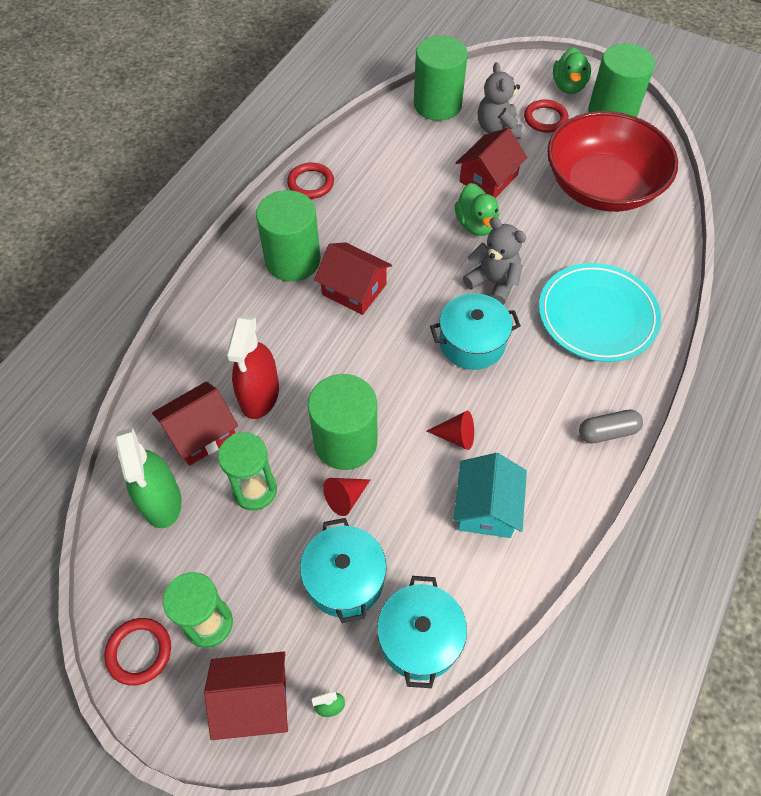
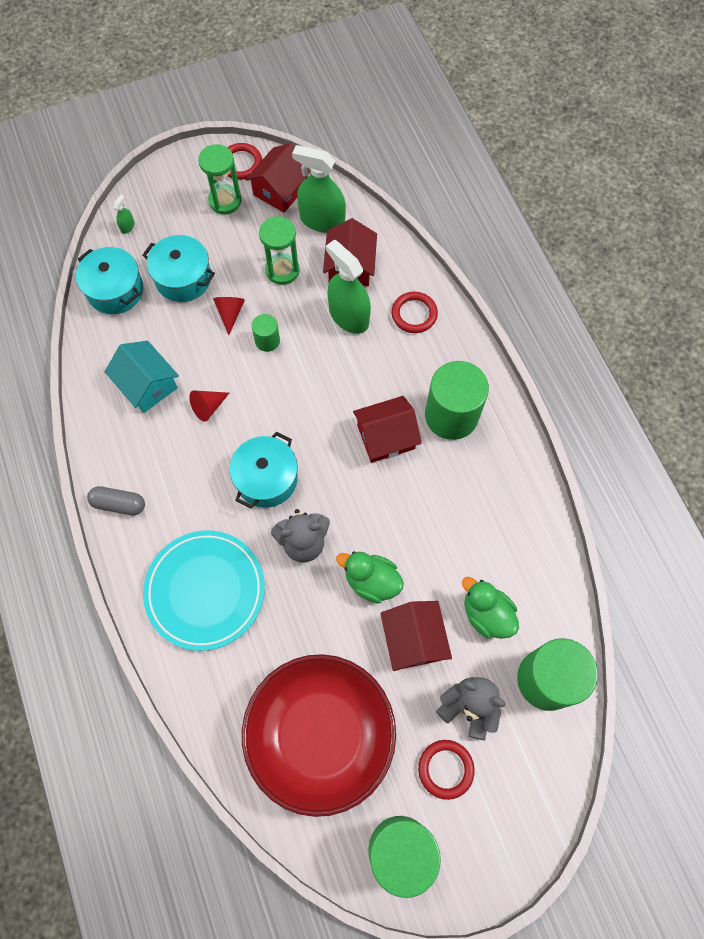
camera: 130 degrees right, 10 degrees up
(253, 700) = (165, 196): red house -> red house (280, 189)
(259, 395) = (349, 316): red spray bottle -> green spray bottle
(311, 183) = (527, 487): red ring -> red ring (414, 314)
(345, 442) = (267, 340): green cylinder -> green cylinder, size x0.48
(568, 86) = (473, 844): green duck -> green duck (486, 614)
(607, 432) = (119, 504): grey capsule -> grey capsule turned 75 degrees clockwise

